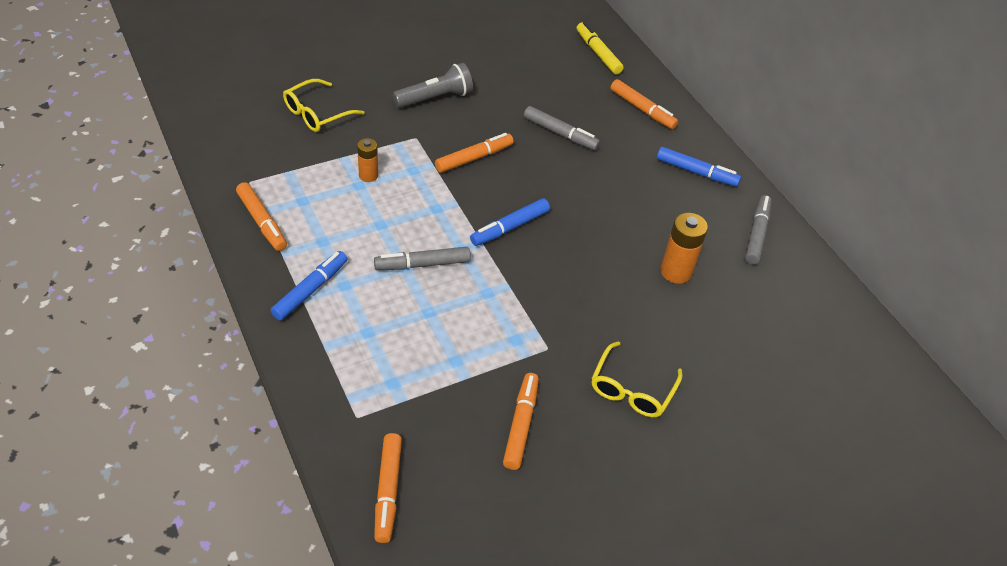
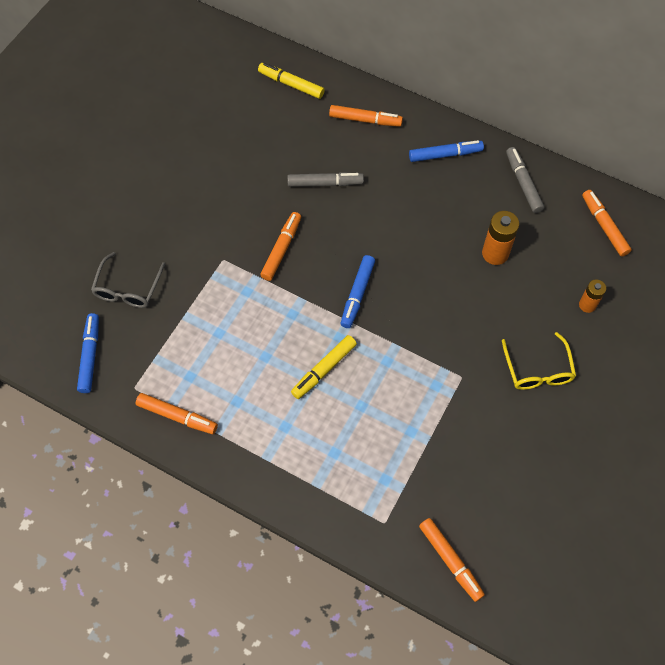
camera: 30 degrees left, 15 degrees up
(310, 290) = (265, 448): blue marker -> blue marker (90, 356)
(317, 113) = (128, 288): yellow glasses -> grey glasses
(368, 175) = (218, 319): orange battery -> orange battery (587, 305)
(423, 264) = (324, 369): grey marker -> yellow marker
(435, 98) = (206, 211): grey flashlight -> none
(520, 425) = (491, 449): orange marker -> orange marker (604, 226)

